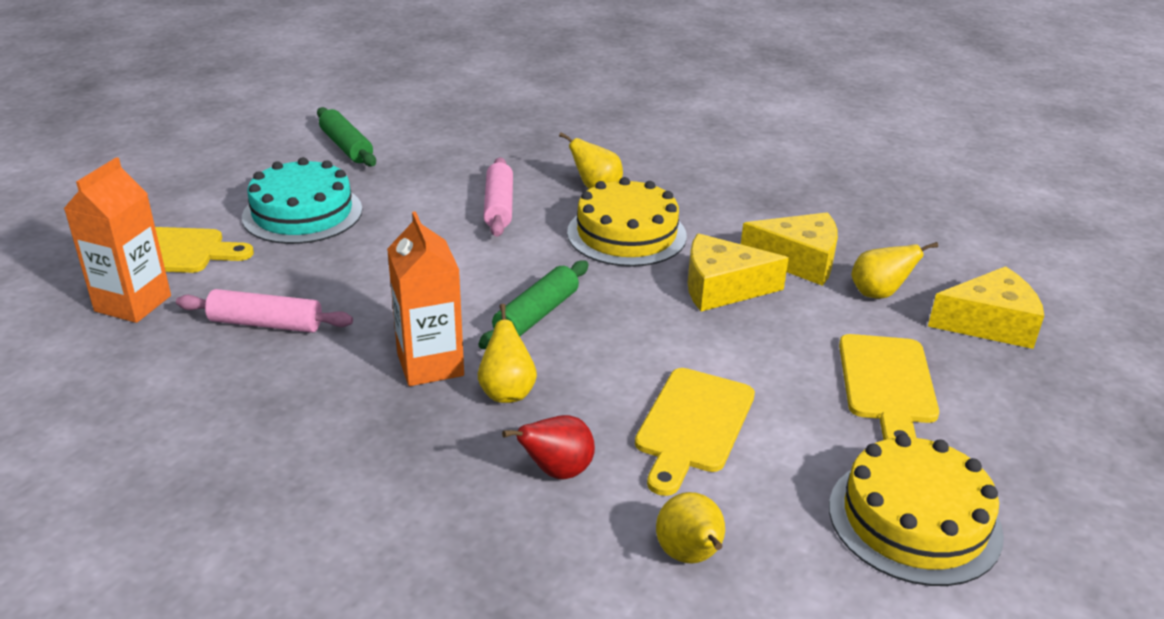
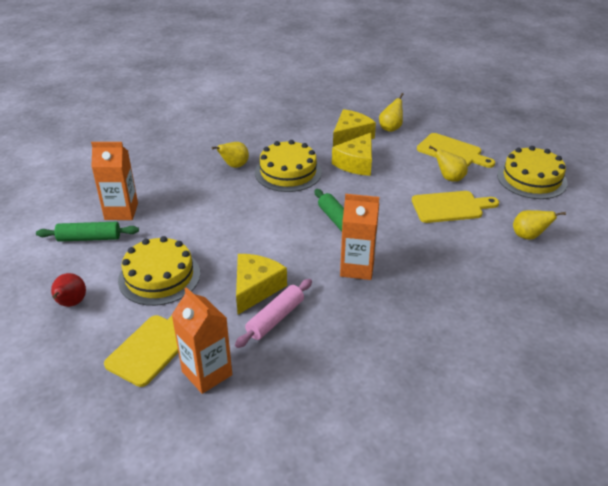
camera: 60 degrees left, 5 degrees up
(302, 213) = (159, 276): turquoise cake -> yellow cake
(416, 147) = (121, 211): none -> orange carton
(499, 206) = (223, 202): pink rolling pin -> none
(507, 392) = (395, 250): yellow pear -> yellow pear (449, 178)
(556, 471) = (461, 253): red pear -> red pear (71, 304)
(693, 425) = (450, 207): yellow cutting board -> yellow cutting board turned 60 degrees counterclockwise
(989, 323) = (428, 114): yellow cheese -> yellow cheese (256, 288)

